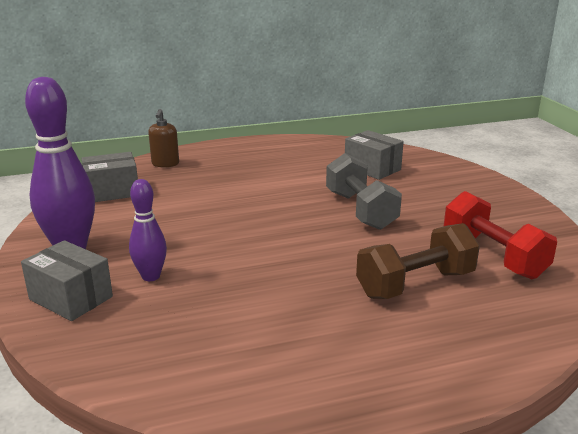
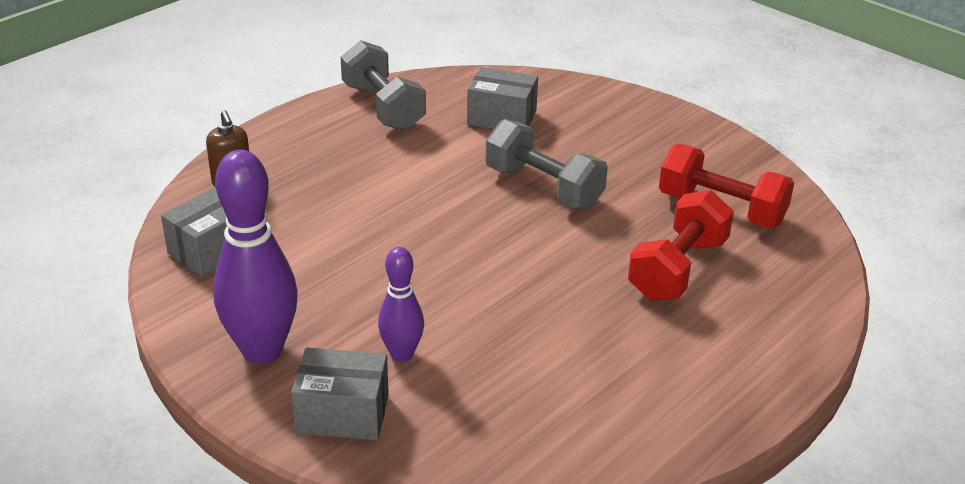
camera: 30 degrees left, 10 degrees up
(298, 148) = (383, 107): none -> grey dumbbell
(415, 284) = (677, 269): brown dumbbell -> red dumbbell

